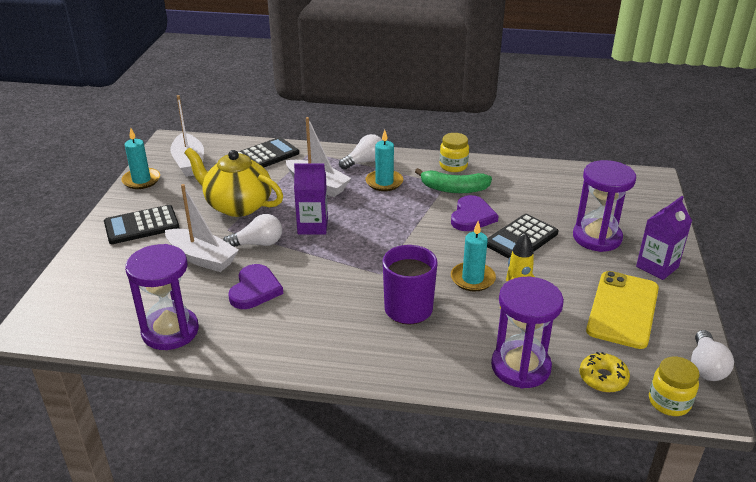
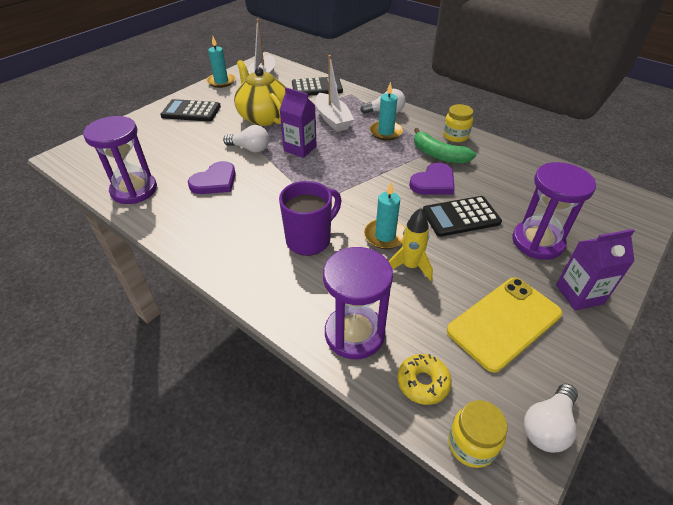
camera: 30 degrees right, 10 degrees up
(202, 258) = (204, 146): white boat -> none

